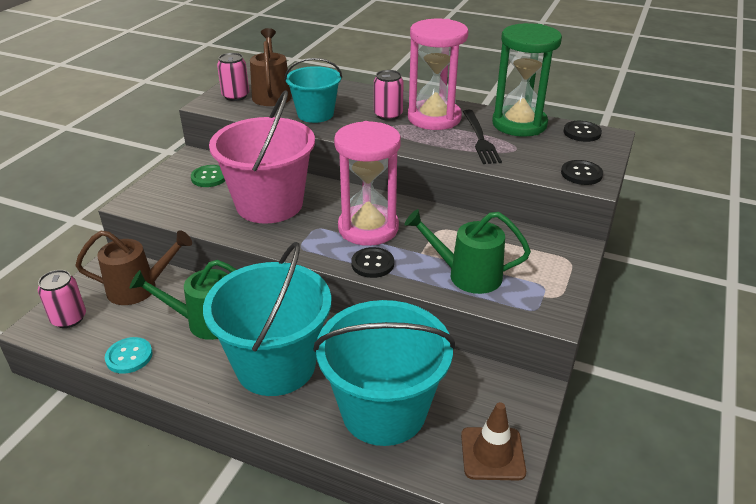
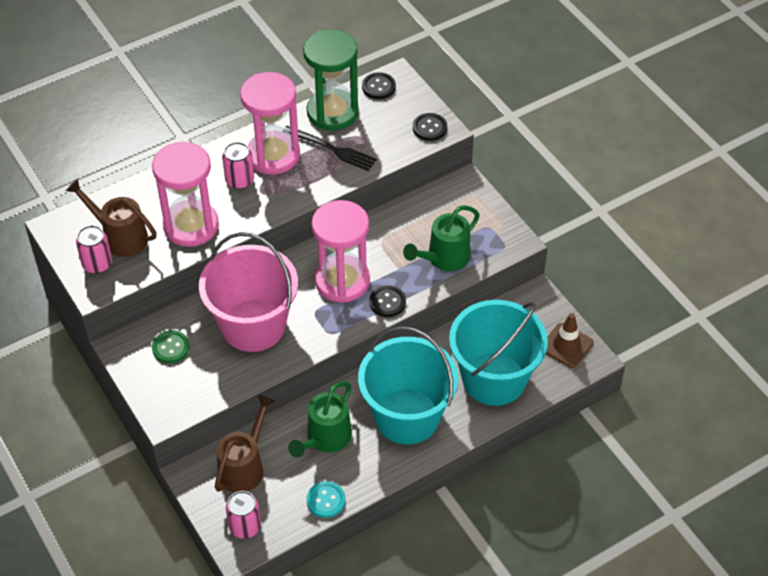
camera: 55 degrees left, 15 degrees up
(315, 114) = (191, 226): turquoise bucket -> pink hourglass

